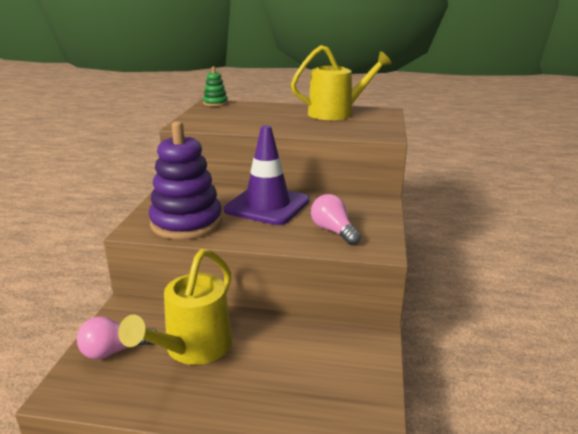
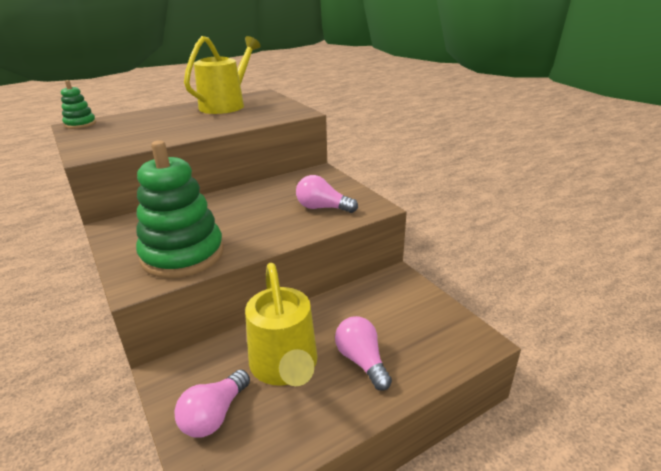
camera: 40 degrees left, 5 degrees up
(186, 223) = (183, 255): purple stacking toy -> green stacking toy
(249, 380) = (362, 361): none -> pink light bulb
(267, 205) = (236, 209): purple traffic cone -> none

